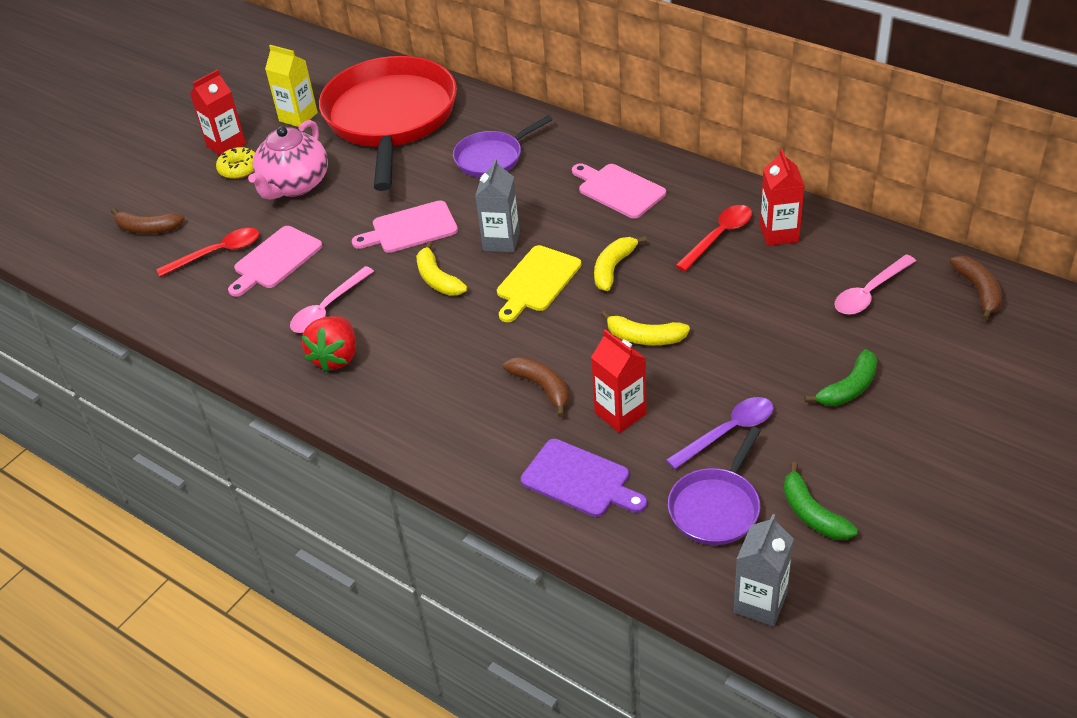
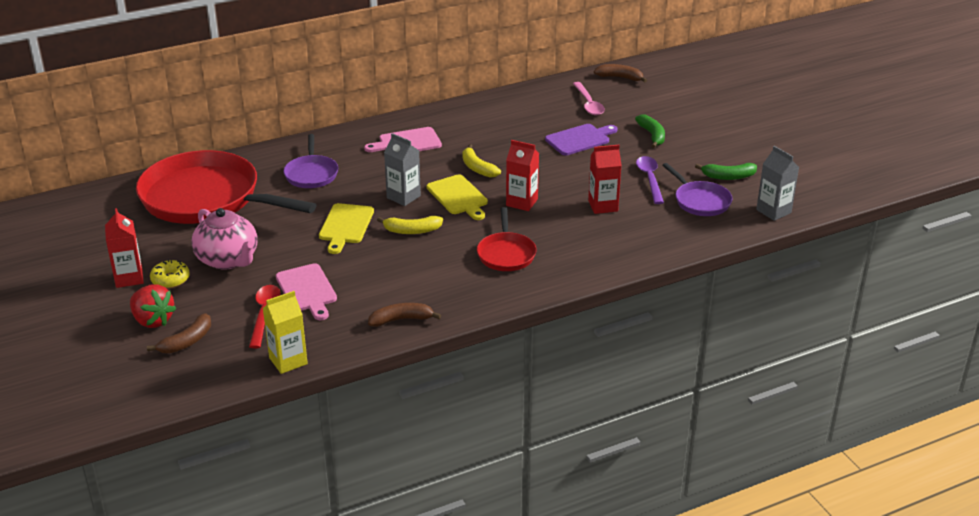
camera: 65 degrees left, 10 degrees down
(298, 117) = (142, 236): yellow carton -> yellow carton (288, 361)
(328, 308) = (389, 281): pink spoon -> none
(336, 357) = (443, 291): red strawberry -> red strawberry (153, 320)
(410, 228) = (345, 226): pink cutting board -> yellow cutting board
(445, 374) = (506, 254): none -> red pan
(542, 387) = (555, 224): brown banana -> brown banana (401, 319)
(580, 480) = (642, 235): purple cutting board -> purple cutting board (580, 139)
(644, 338) = (549, 178): yellow banana -> none
(719, 236) = (491, 127): red spoon -> none
(779, 233) = (511, 110): red carton -> red carton (522, 202)

